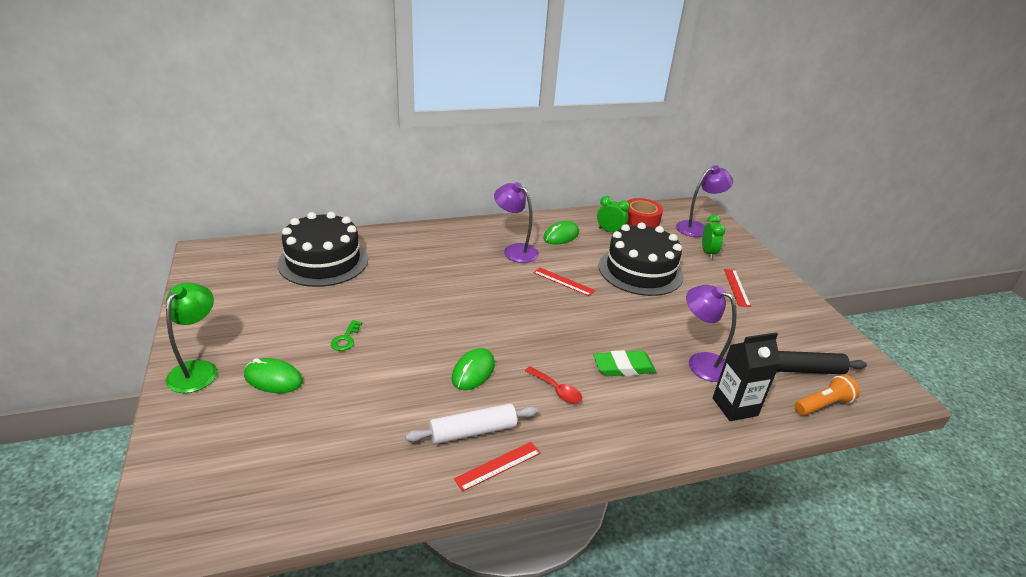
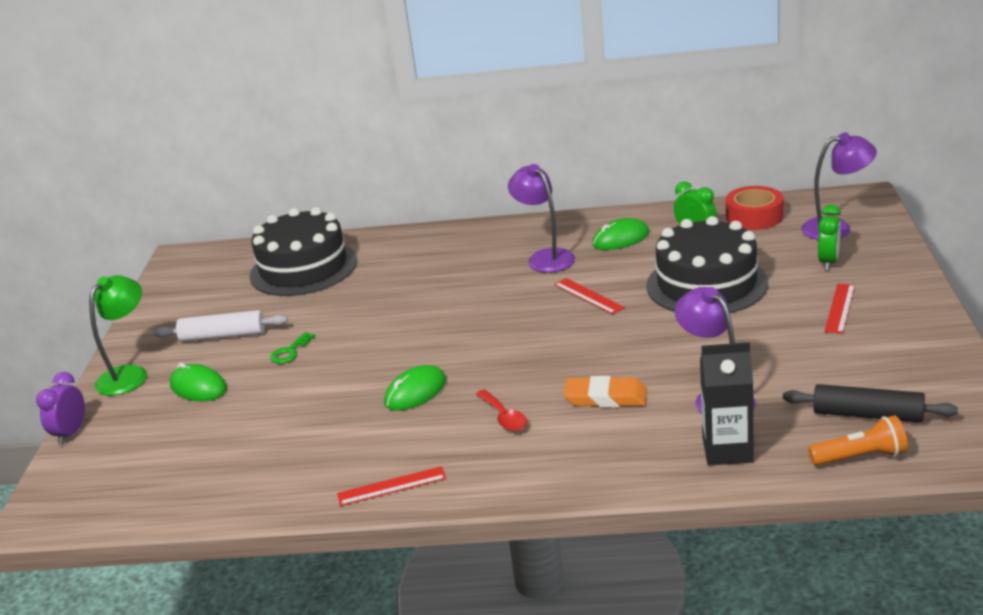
camera: 25 degrees right, 5 degrees down
(158, 438) = (71, 433): none -> purple clock
(473, 431) = (382, 451): white rolling pin -> white rolling pin (223, 336)
(623, 367) = (605, 397): green eraser -> orange eraser

